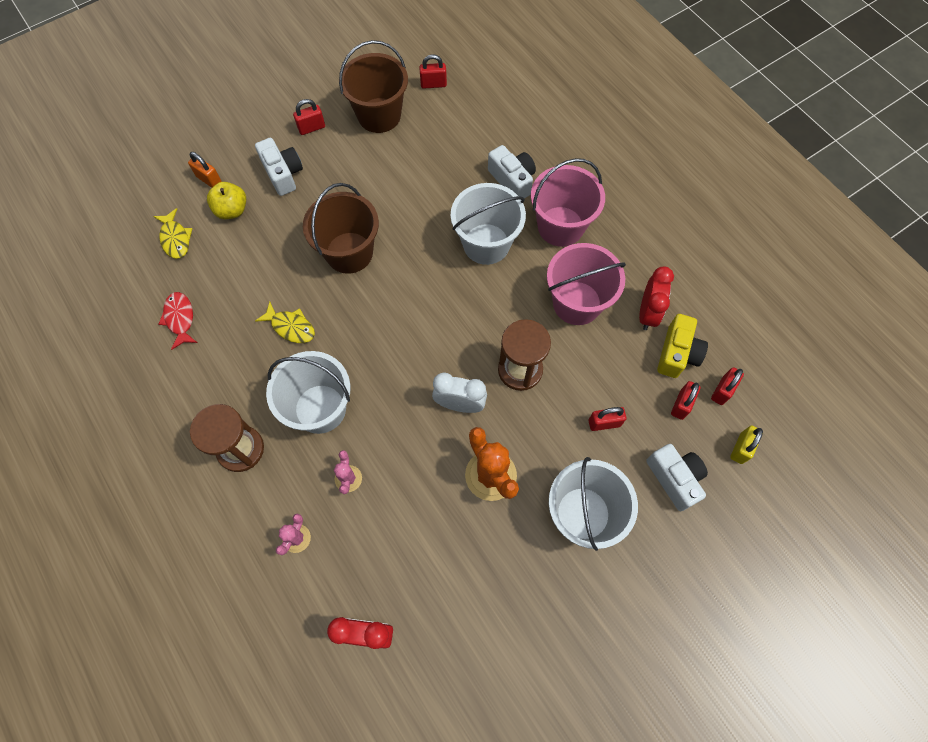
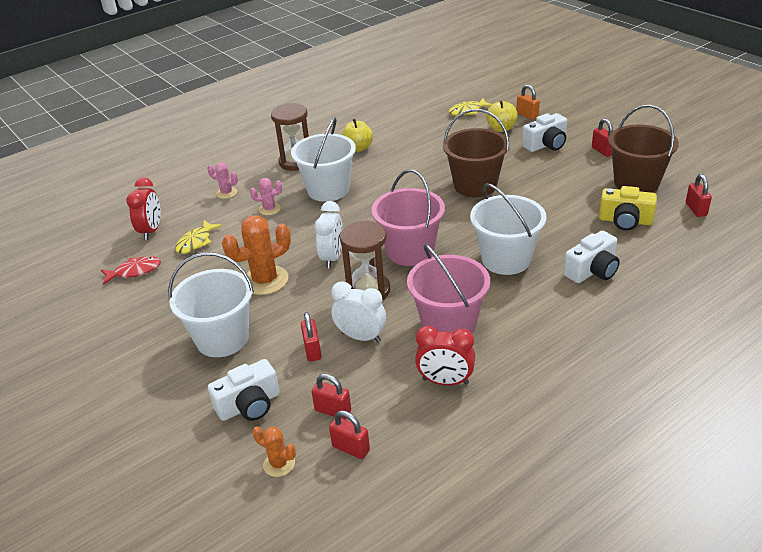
camera: 90 degrees right, 30 degrees down
(180, 319) = (399, 124): red fish -> red fish (134, 271)
(209, 179) = (527, 115): orange padlock -> orange padlock turned 75 degrees counterclockwise
(228, 371) = (358, 148): none -> yellow apple
(291, 327) = (398, 168): yellow fish -> yellow fish (196, 242)
(560, 226) = (543, 308): pink bucket -> pink bucket (410, 251)
(588, 379) = (361, 337): none -> white clock
(677, 353) = (396, 407): yellow camera -> yellow camera (625, 221)
(741, 448) = (279, 464): yellow padlock -> orange cactus

